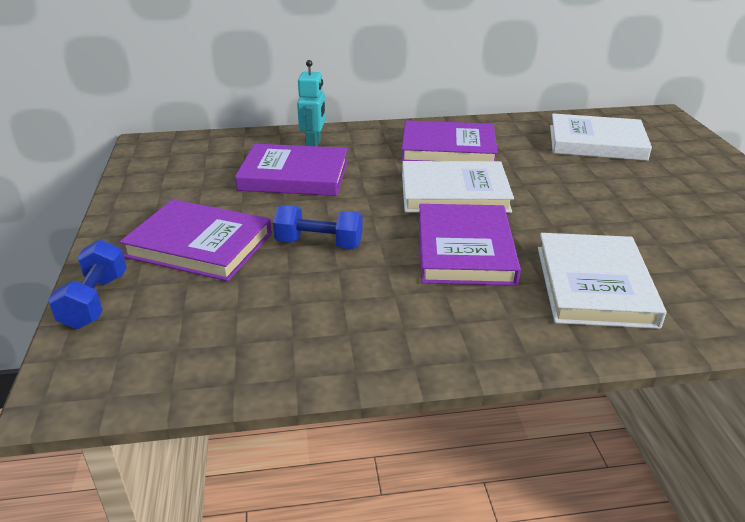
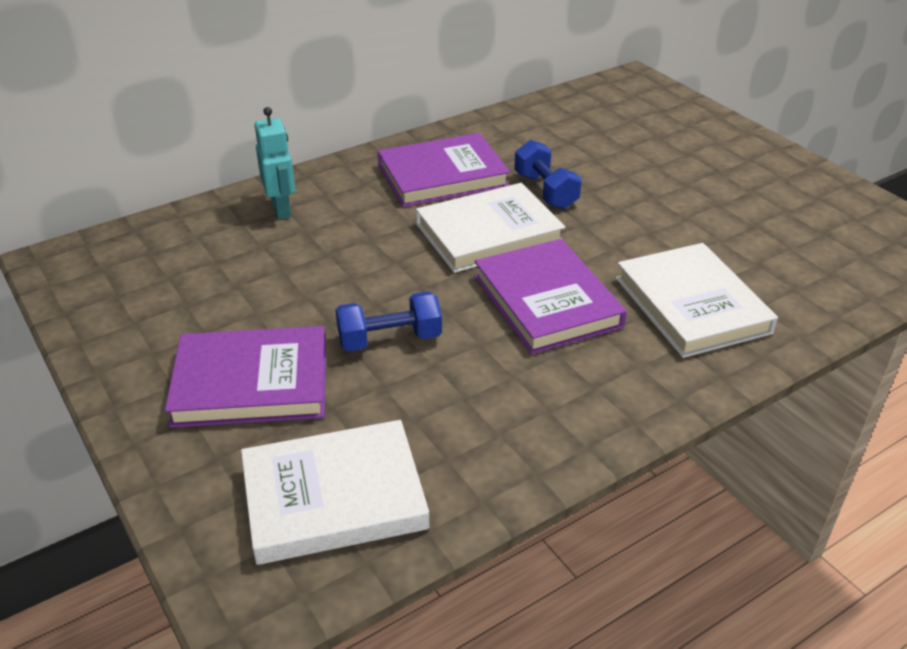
camera: 25 degrees left, 5 degrees up
(95, 301) = (185, 493): blue dumbbell -> blue dumbbell (545, 191)
(294, 175) = (290, 258): purple book -> none
(596, 142) = (592, 130): white book -> white book (334, 497)

